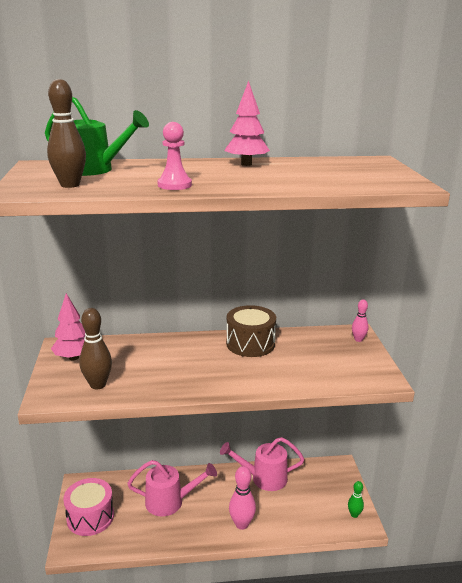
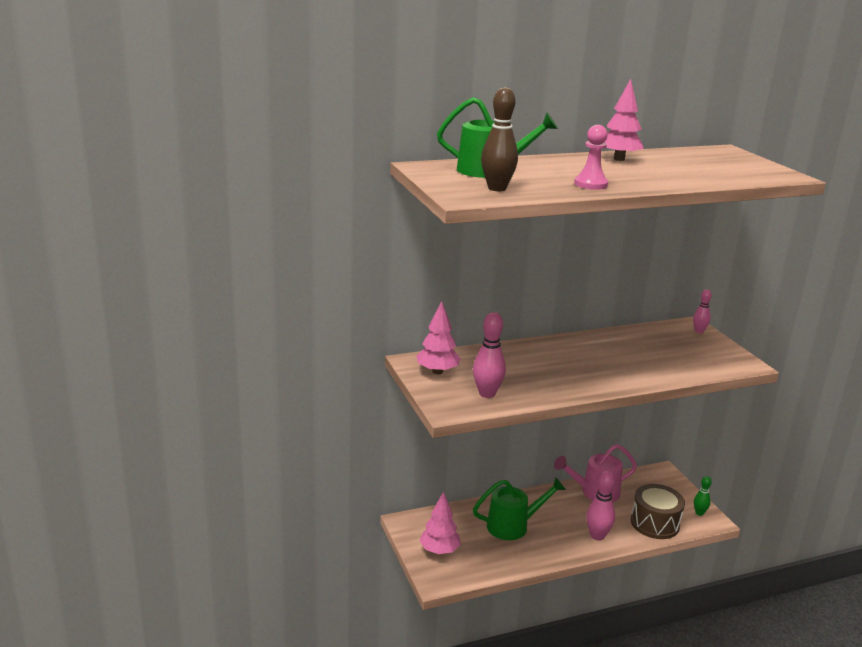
camera: 15 degrees left, 0 degrees up
(90, 517) = (439, 551): pink drum -> pink tree
(98, 385) = (487, 394): brown bowling pin -> pink bowling pin
(170, 502) = (513, 526): pink watering can -> green watering can
(250, 344) = (601, 343): brown drum -> brown drum (655, 523)

